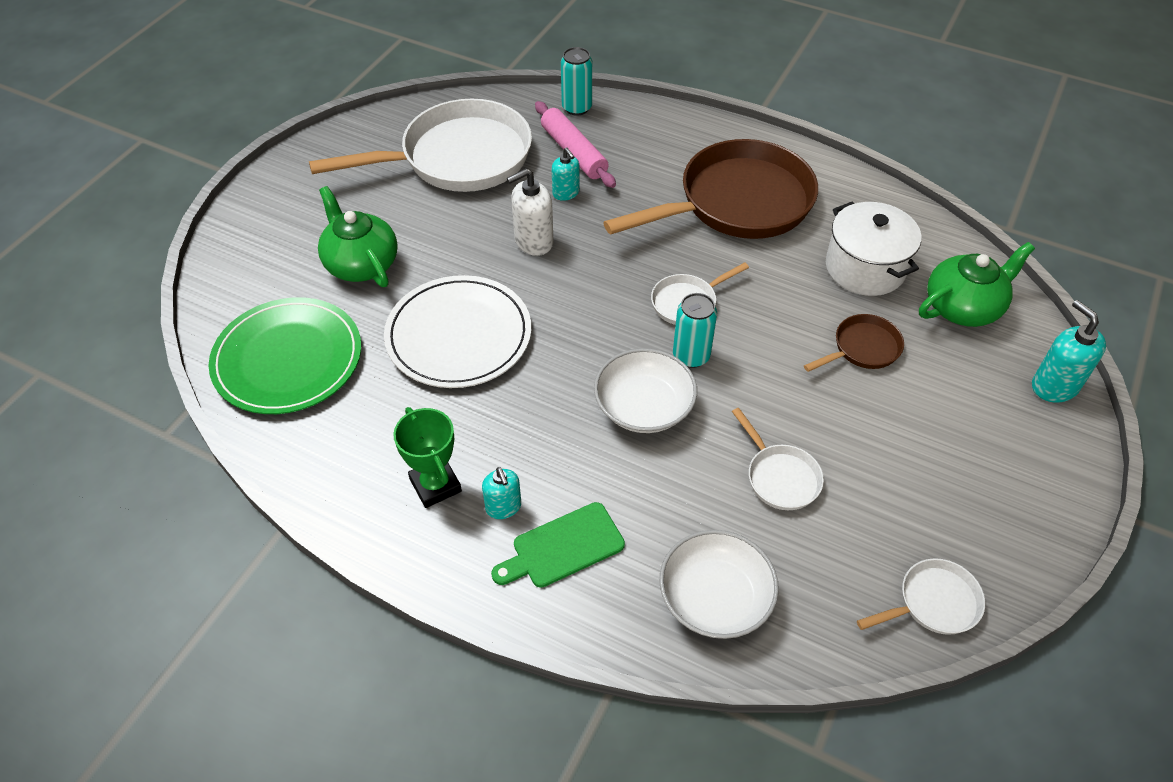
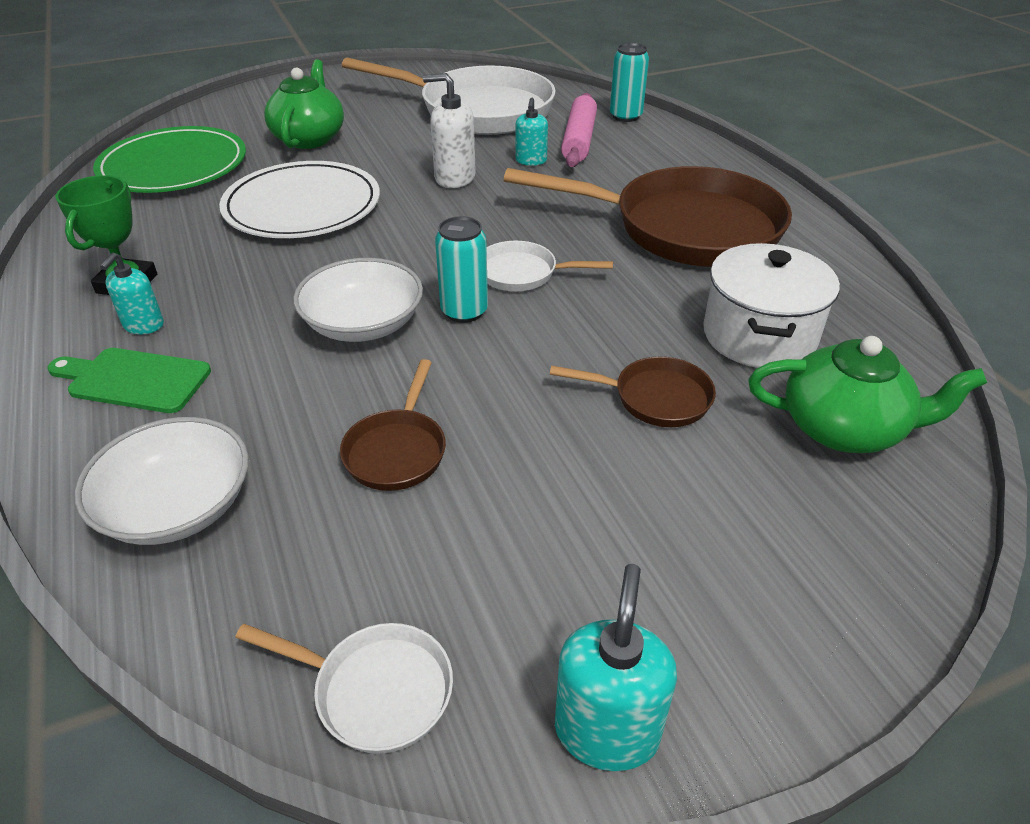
camera: 40 degrees right, 10 degrees down
(780, 477) = (397, 451): white pan -> brown pan
(1054, 386) = (879, 577): turquoise soap dispenser -> turquoise soap dispenser (606, 730)

